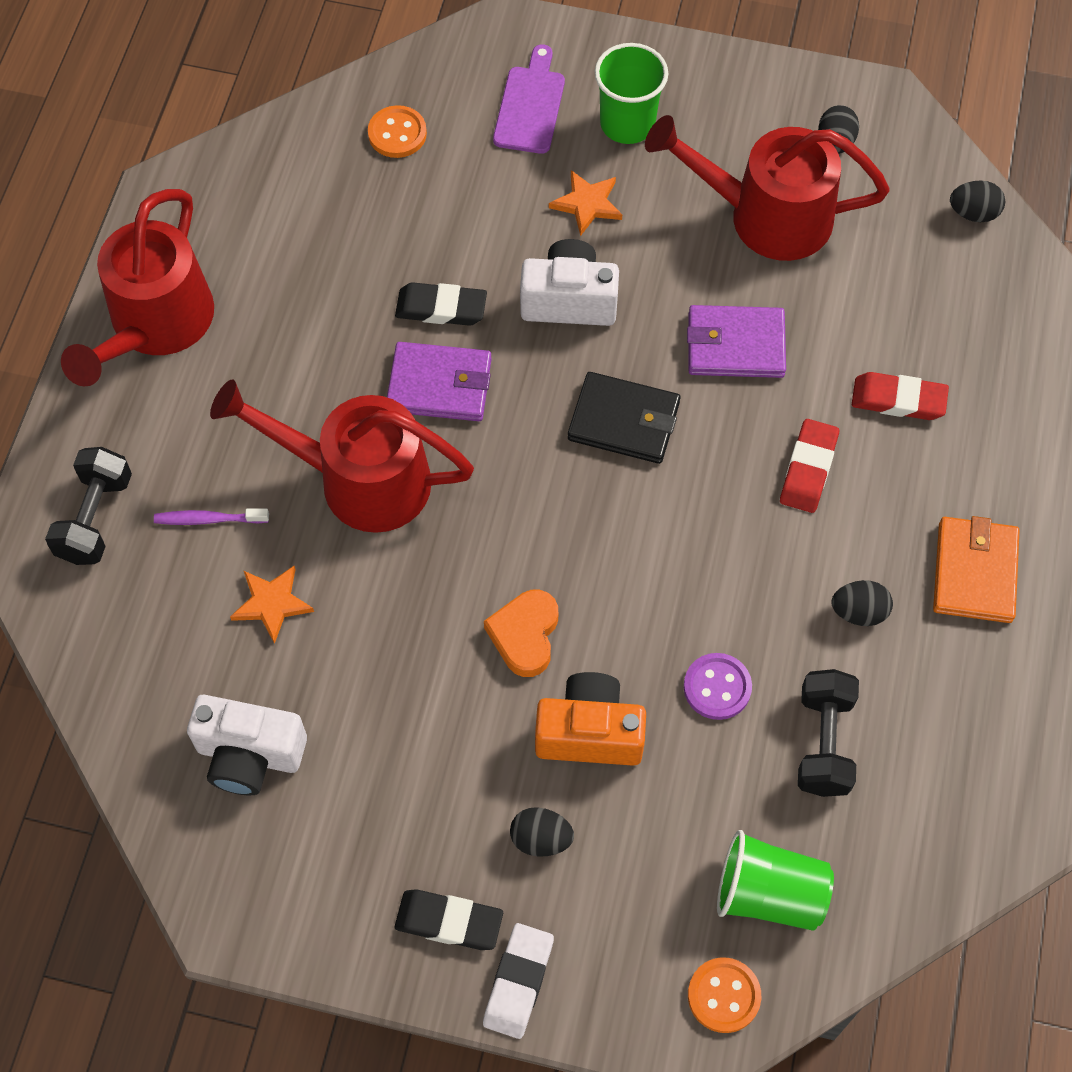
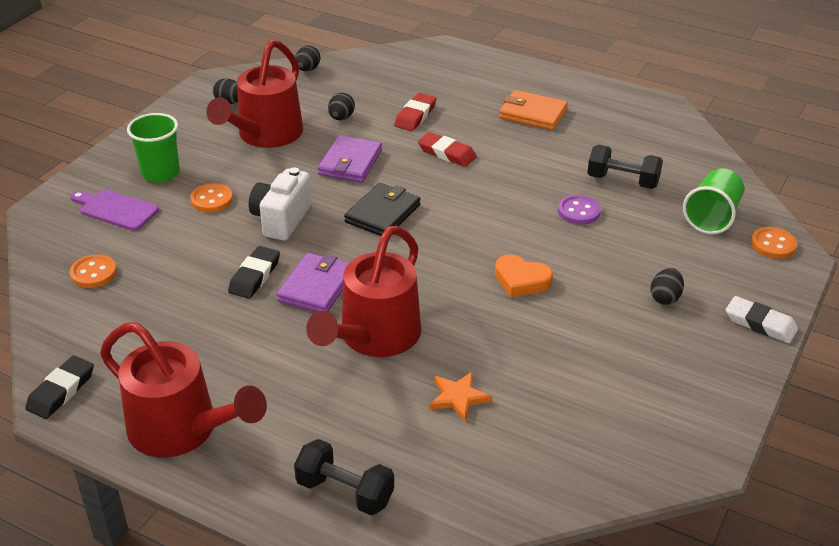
camera: 75 degrees left, 25 degrees down
(208, 519) = (374, 423): purple toothbrush -> none
(249, 755) = (577, 428): white camera -> none
(449, 921) = (717, 347): black eraser -> black eraser (61, 391)
(587, 204) = (211, 199): orange star -> orange button
(589, 732) = (597, 265): orange camera -> none
(859, 612) = (545, 154): black egg -> black egg (341, 118)

